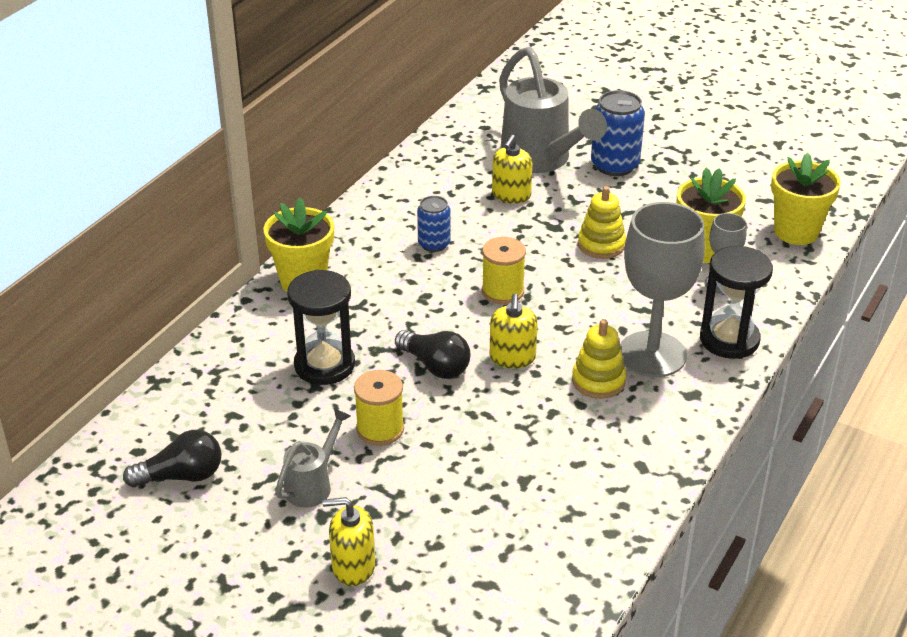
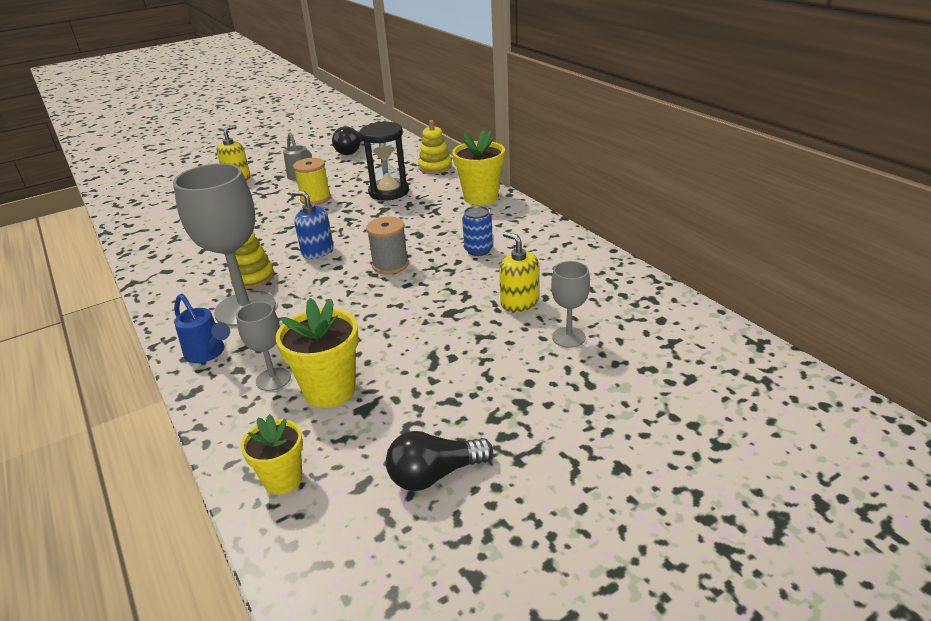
camera: 120 degrees right, 5 degrees down
(435, 366) = (345, 224): black light bulb -> black light bulb (435, 475)
(502, 291) = (390, 265): yellow spool -> grey spool
(512, 358) = (317, 251): yellow soap dispenser -> blue soap dispenser
(542, 161) = (568, 337): grey watering can -> grey goblet
(601, 245) = (399, 329): yellow stacking toy -> yellow stacking toy (435, 167)
(614, 165) = (526, 385): blue can -> none
(729, 340) = (208, 354): black hourglass -> blue watering can
(796, 232) = (283, 479): yellow flower pot -> yellow flower pot, size x0.65

